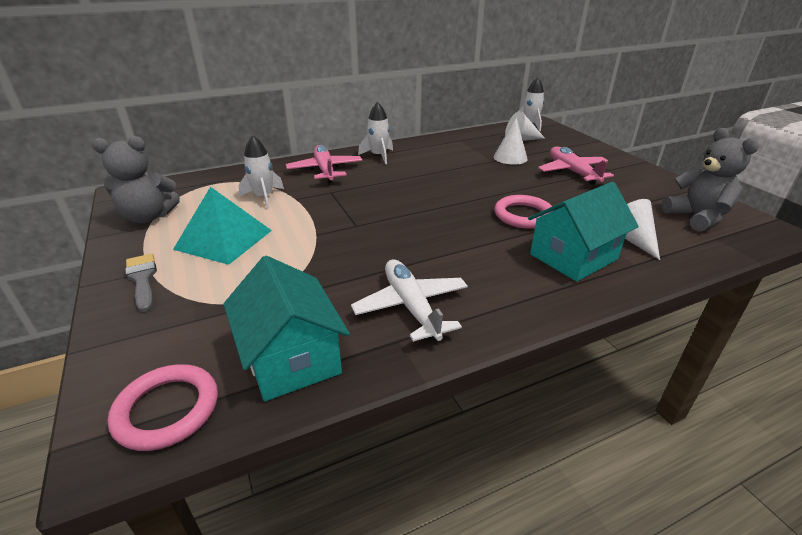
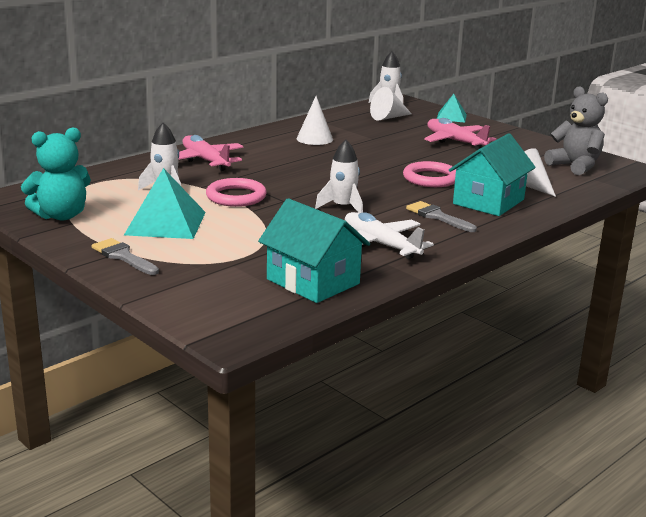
camera: 20 degrees left, 10 degrees down
(148, 217) = (61, 215): grey teddy bear -> turquoise teddy bear
(167, 410) = (248, 316): pink ring -> pink ring (236, 197)
(379, 156) = (251, 143): white rocket -> white rocket (343, 207)
(502, 271) = (437, 216): none -> grey brush
(510, 157) = (388, 134): white cone -> white cone (314, 139)
(582, 144) = (451, 117): none -> turquoise pyramid

